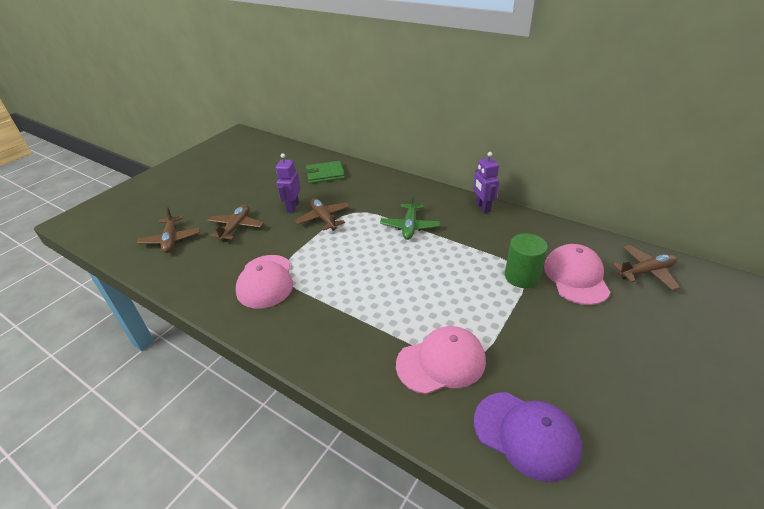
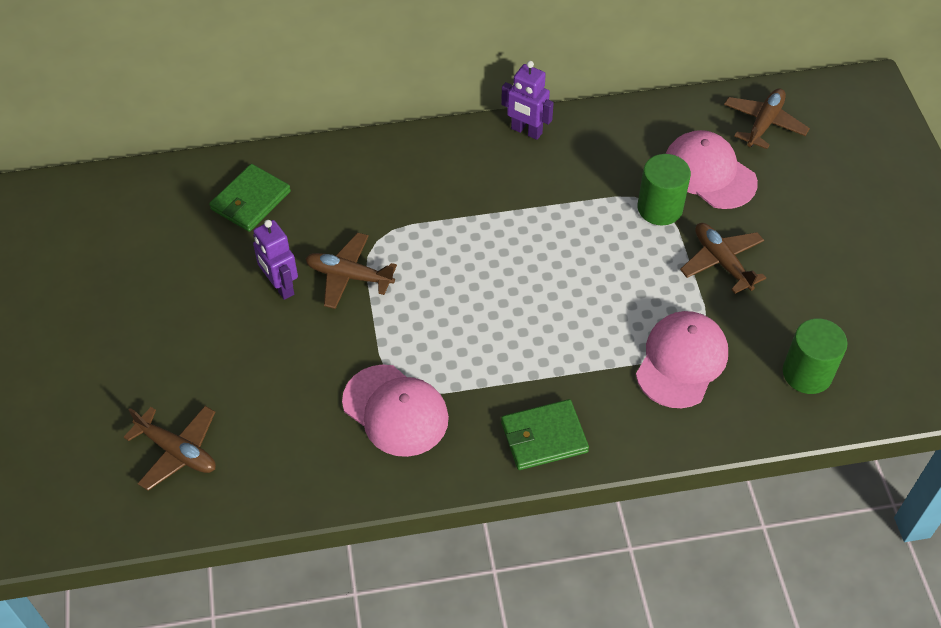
camera: 45 degrees left, 15 degrees up
(236, 227) = (245, 370): brown plane -> brown plane (722, 262)
(312, 344) = (544, 437): none -> green wallet
(409, 226) = (472, 217): green plane -> none
(526, 434) = (807, 373): purple cap -> green cylinder

